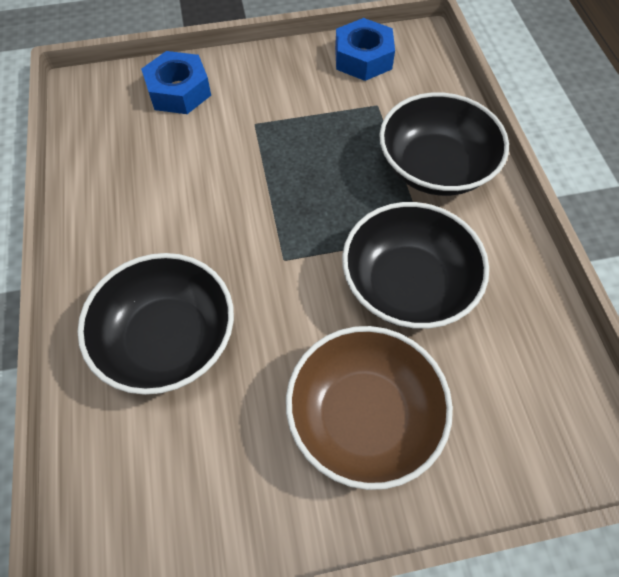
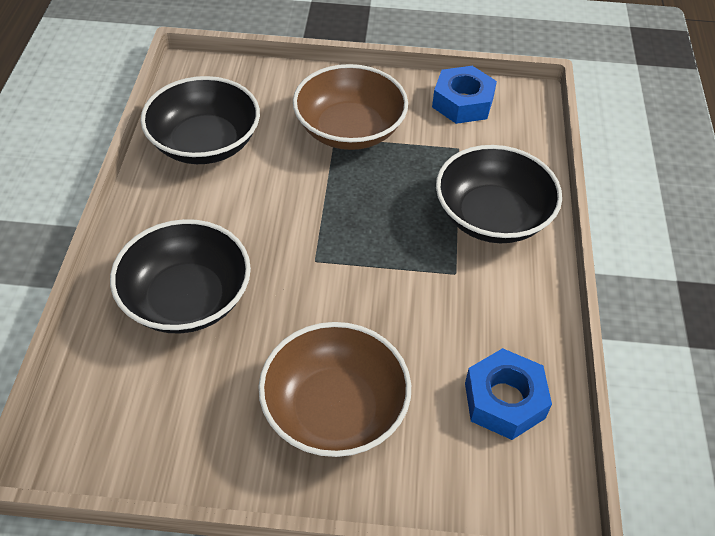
camera: 15 degrees right, 10 degrees down
(179, 91) = (276, 93): blue nut -> blue nut (504, 400)
(266, 112) = (349, 130): none -> brown bowl
(407, 284) = (421, 311): black bowl -> black bowl (205, 143)

